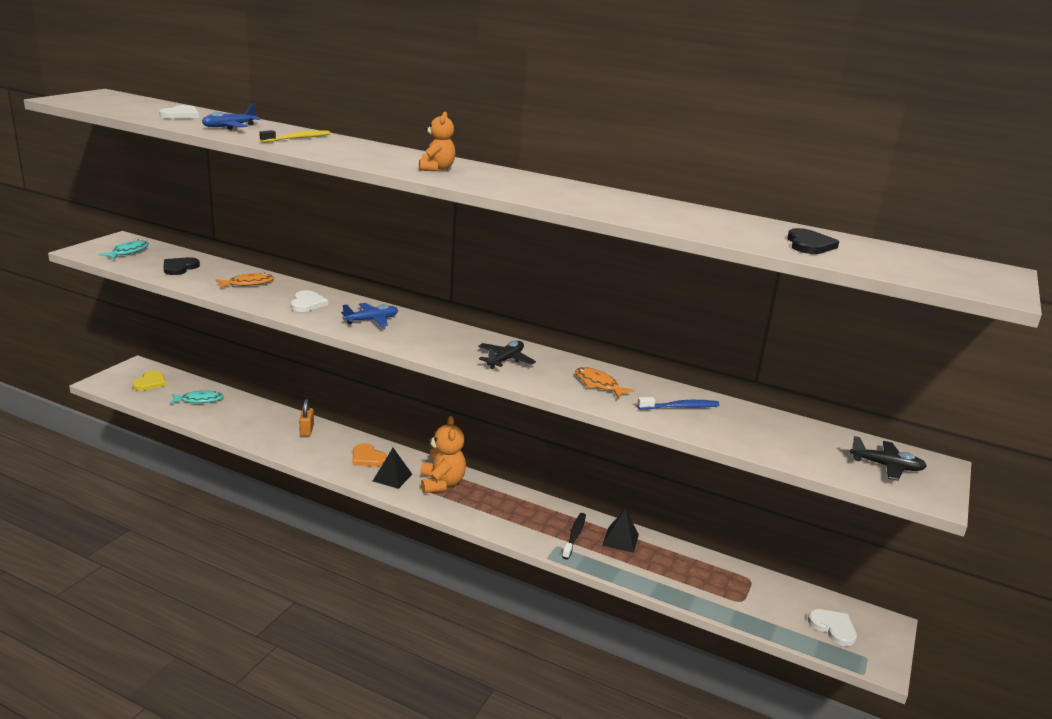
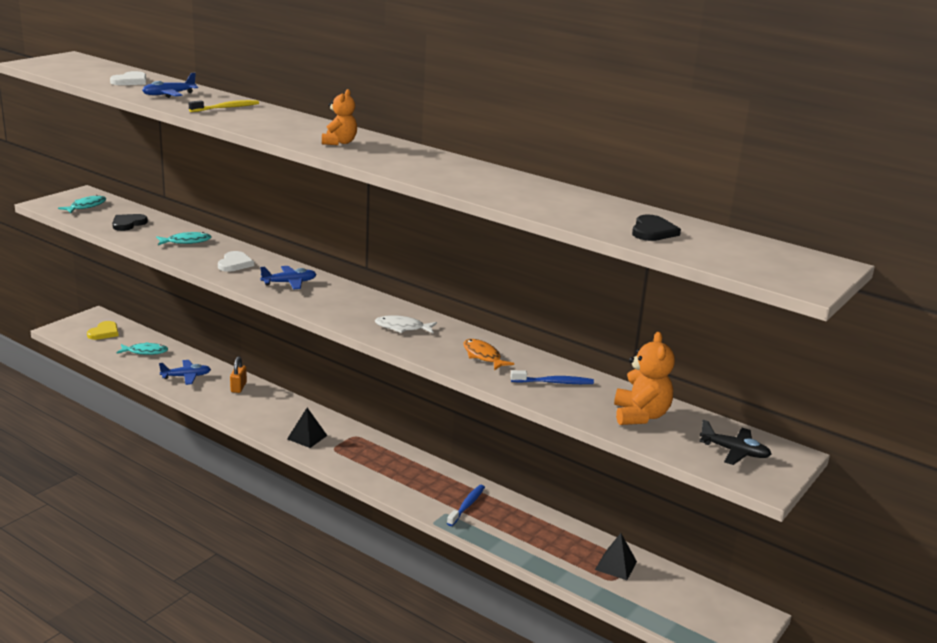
camera: 10 degrees right, 0 degrees up
(248, 283) = (186, 242): orange fish -> turquoise fish
(249, 423) = (186, 376): none -> blue plane
(367, 458) = (289, 417): orange heart -> none
(441, 483) = (353, 446): orange teddy bear -> orange teddy bear (640, 416)
(505, 360) = (402, 328): black plane -> white fish
(574, 536) = (467, 505): black toothbrush -> blue toothbrush
(620, 540) = (512, 513): black pyramid -> black pyramid (615, 565)
(833, 628) = (696, 613): white heart -> none

